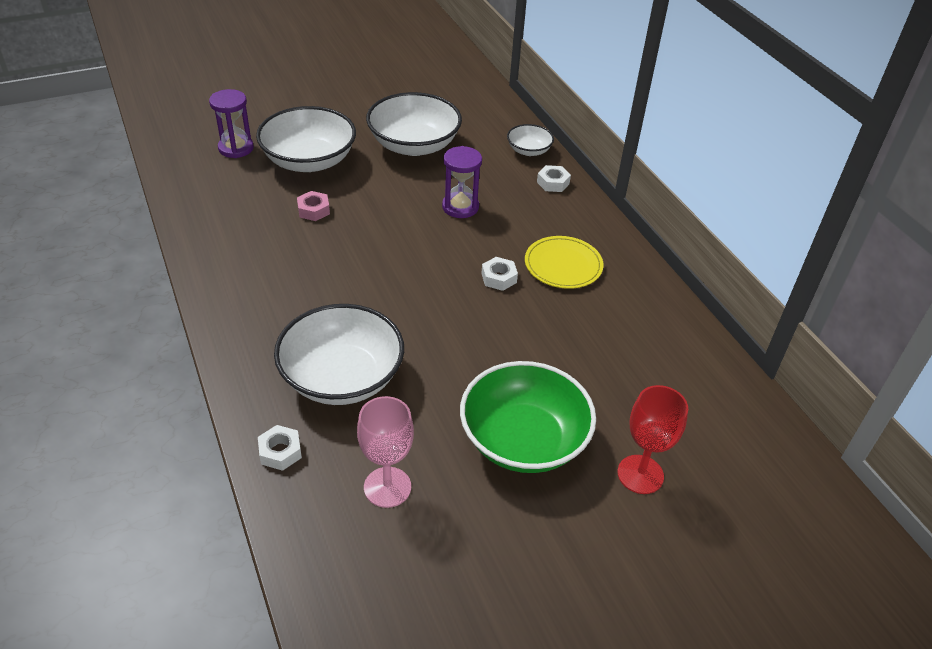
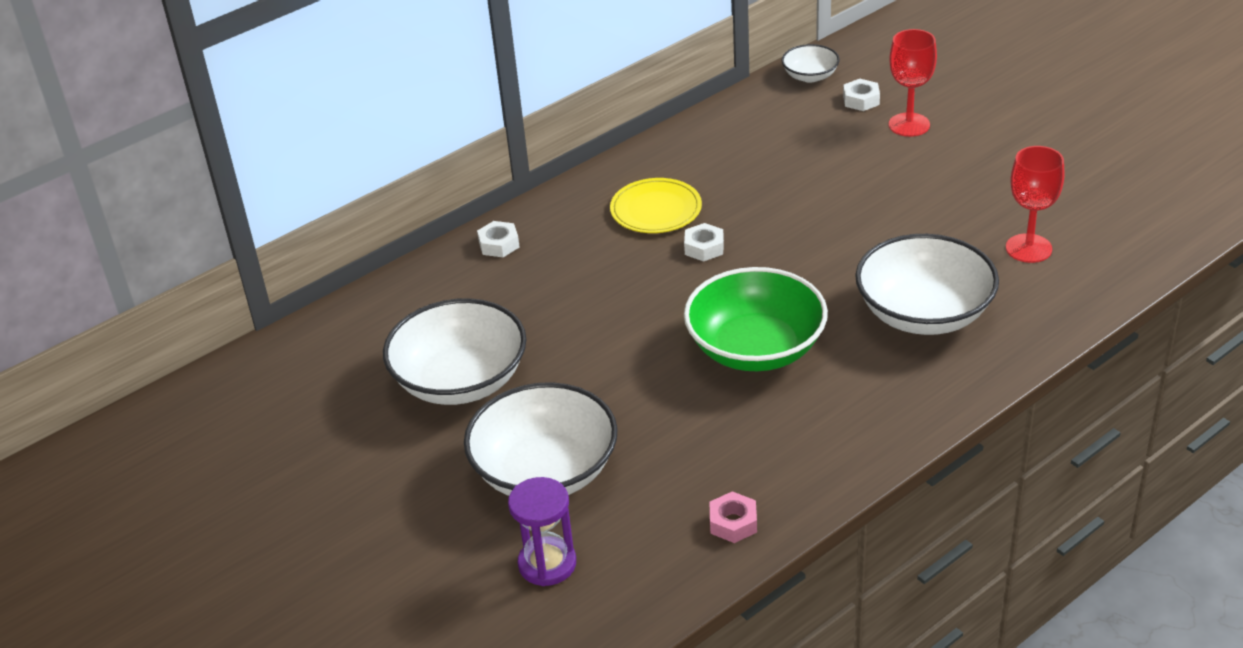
camera: 100 degrees left, 5 degrees down
(280, 452) = (1043, 322): white nut -> white nut (861, 100)
(313, 210) = (658, 427): pink nut -> pink nut (733, 523)
(387, 487) = (1028, 248): pink goblet -> red goblet
(460, 207) = (586, 305): purple hourglass -> none
(523, 440) = (918, 188): green bowl -> green bowl (756, 348)
(529, 150) = (432, 277): white bowl -> white bowl (810, 76)

